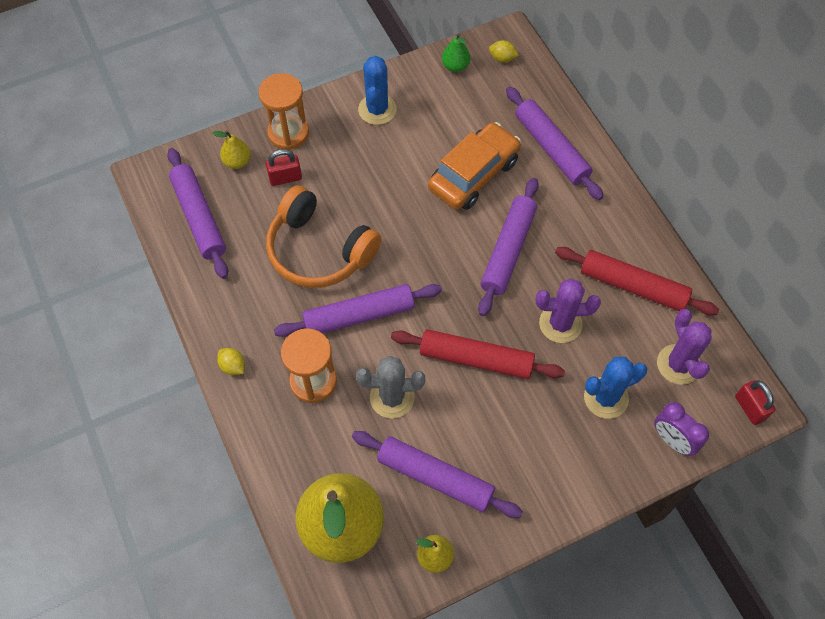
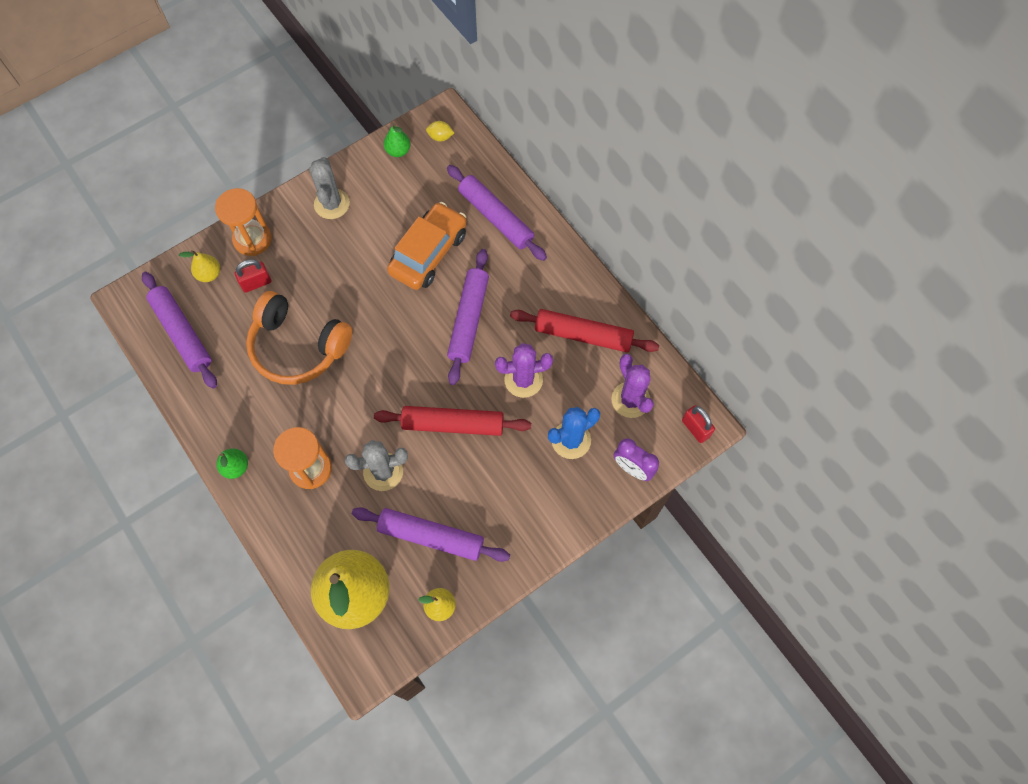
camera: 10 degrees left, 5 degrees up
(233, 366) = (236, 467): yellow lemon -> green pear
(359, 316) = (343, 402): purple rolling pin -> none
(377, 109) = (332, 204): blue cactus -> grey cactus

